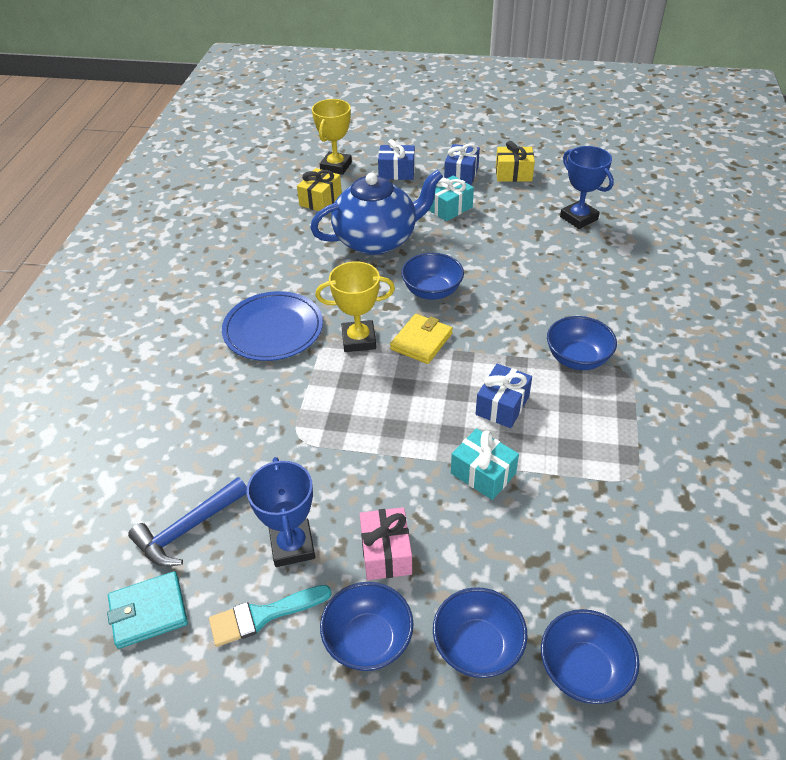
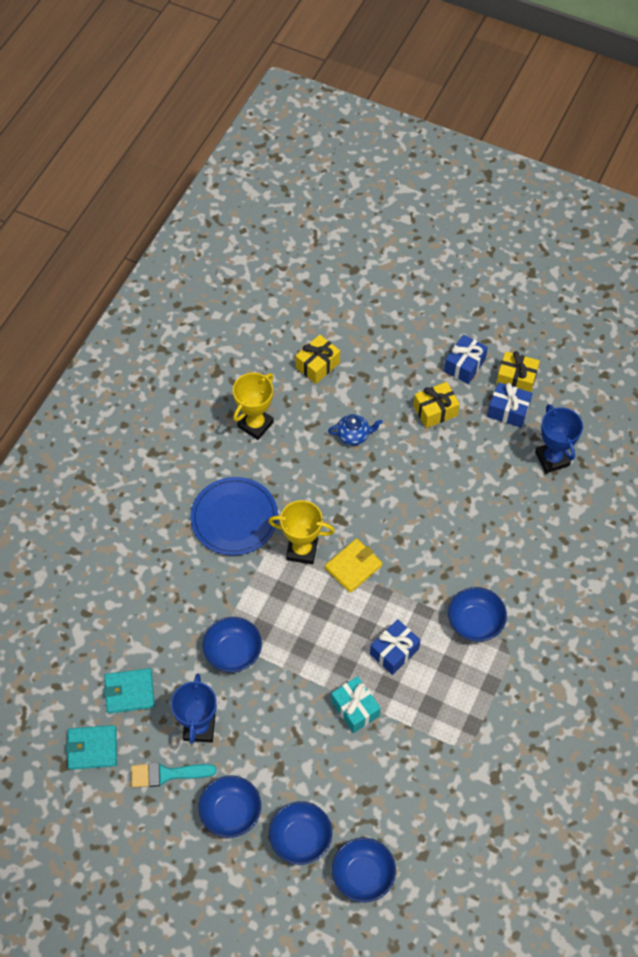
camera: 15 degrees right, 15 degrees up
(188, 529) = (129, 692): blue hammer -> turquoise wallet
(336, 166) = (346, 320): yellow trophy -> yellow trophy (255, 424)
(377, 240) = (353, 435): blue teapot -> blue teapot, size x0.42
(386, 553) = (262, 752): pink gift -> none
(396, 172) = (402, 344): blue gift -> blue gift (508, 411)
(432, 291) = (381, 513): blue bowl -> blue bowl (233, 652)
(449, 208) = (435, 411): turquoise gift -> yellow gift

